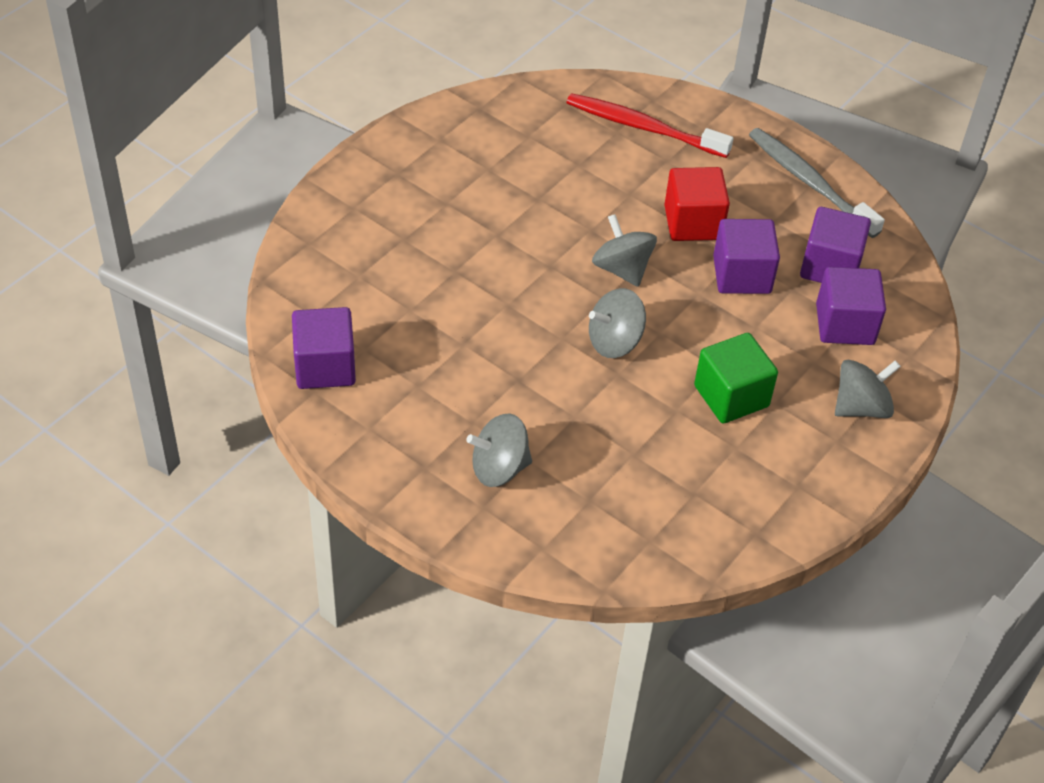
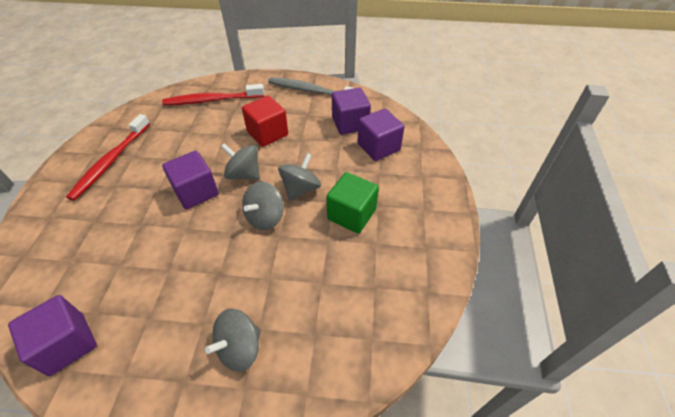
camera: 30 degrees left, 0 degrees up
(457, 163) = (111, 161): none -> red toothbrush
(742, 275) = (310, 147): purple cube -> purple cube (196, 192)
(861, 407) = (420, 184): grey spinning top -> grey spinning top (300, 189)

